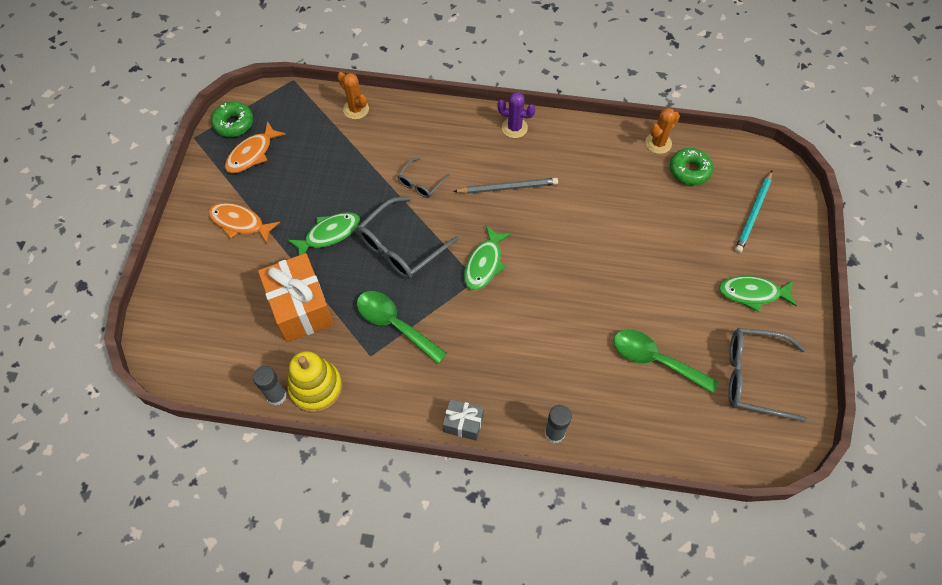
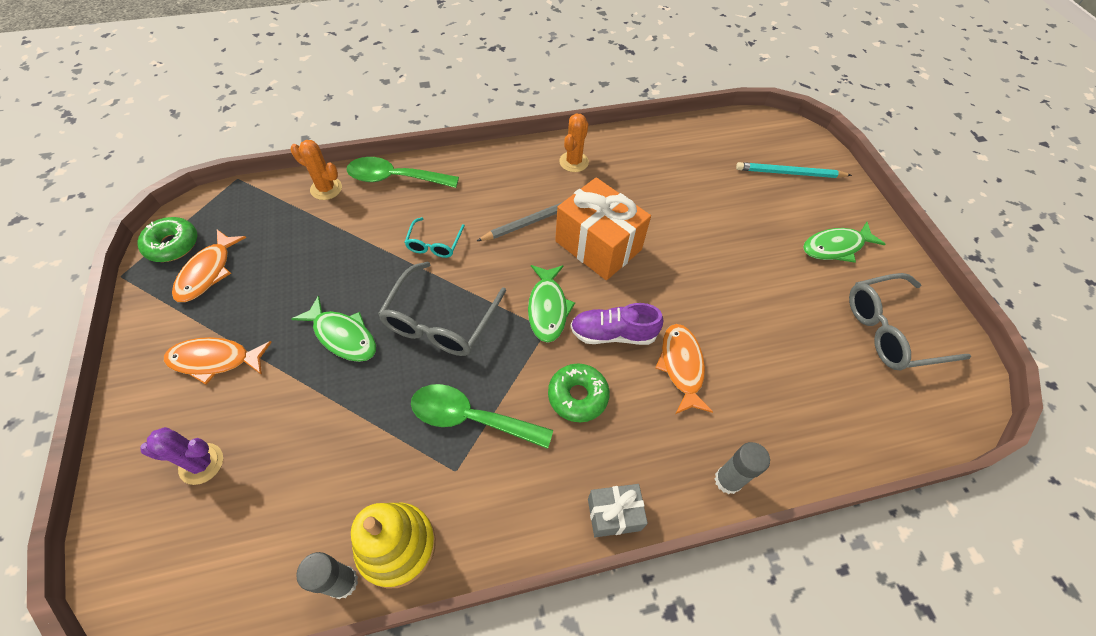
camera: 25 degrees left, 5 degrees down
(300, 308) = (336, 442): orange gift -> orange gift (598, 245)
(329, 234) = (343, 336): green fish -> green fish turned 90 degrees clockwise
(420, 183) = (434, 244): grey glasses -> turquoise glasses
(514, 128) = (514, 160): purple cactus -> purple cactus (201, 463)
(524, 300) = (613, 334): none -> purple shoe
(564, 343) = (681, 366): none -> orange fish
(655, 360) = (786, 349): green spoon -> green spoon (395, 178)
(658, 143) = (665, 136): orange cactus -> orange cactus (574, 162)
(689, 170) = (708, 152): green donut -> green donut (577, 396)
(753, 214) = (789, 173): turquoise pencil -> turquoise pencil turned 90 degrees clockwise

